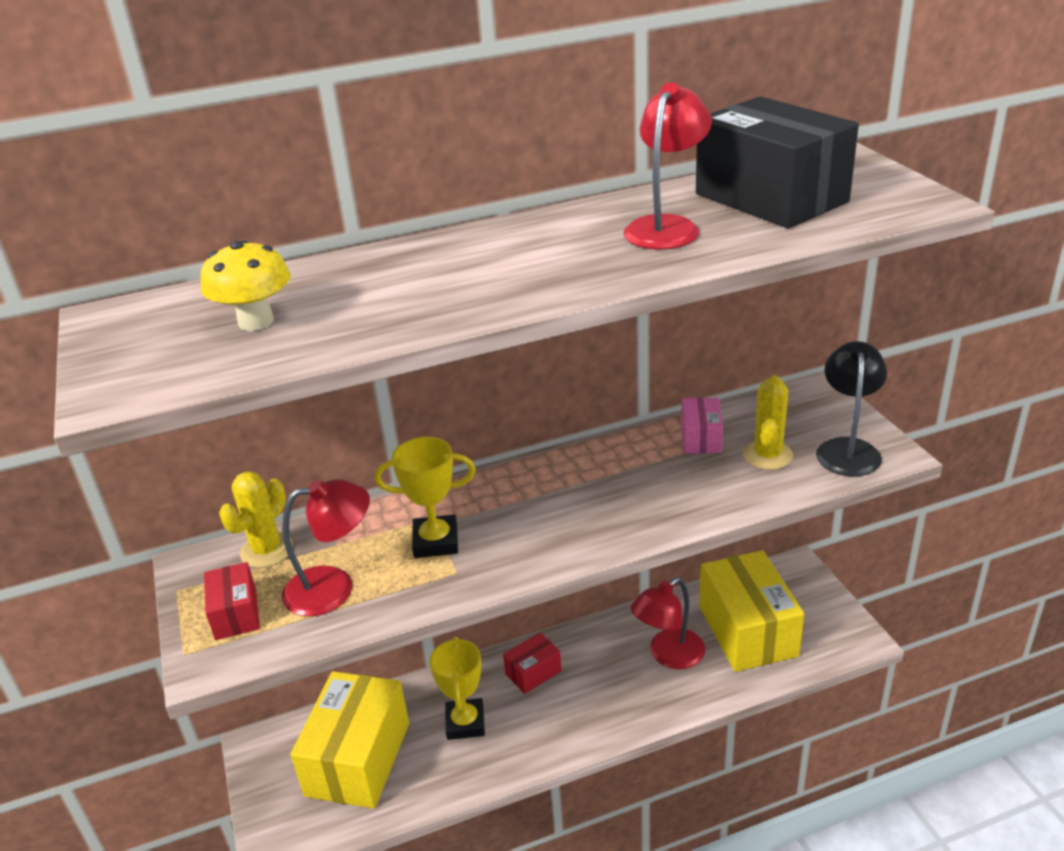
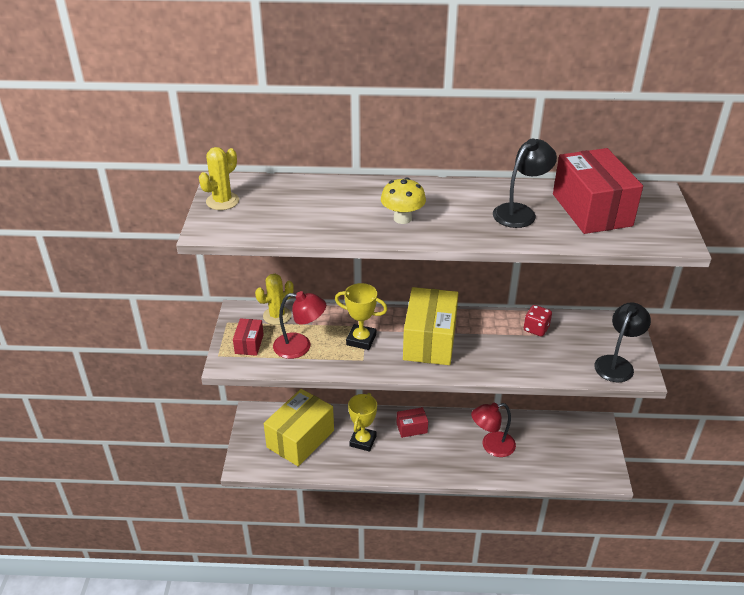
camera: 20 degrees right, 5 degrees up
(256, 322) = (286, 208): yellow mushroom -> yellow mushroom (402, 218)
(666, 227) = (520, 212): red lamp -> black lamp
(701, 438) = (536, 329): pink box -> red dice
(747, 630) = (545, 449): yellow box -> yellow box (429, 341)
(767, 455) = (567, 352): yellow cactus -> yellow cactus (222, 201)
(771, 198) = (592, 210): black box -> red box

